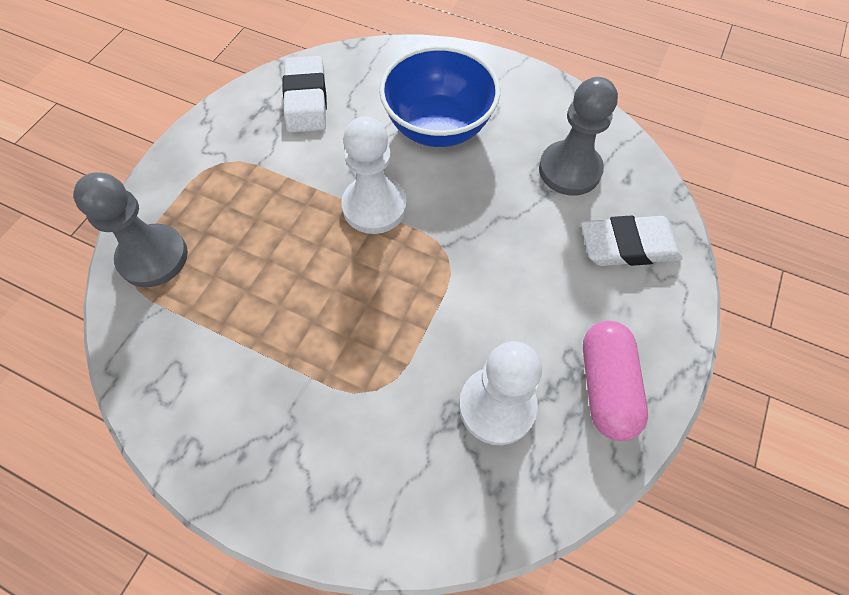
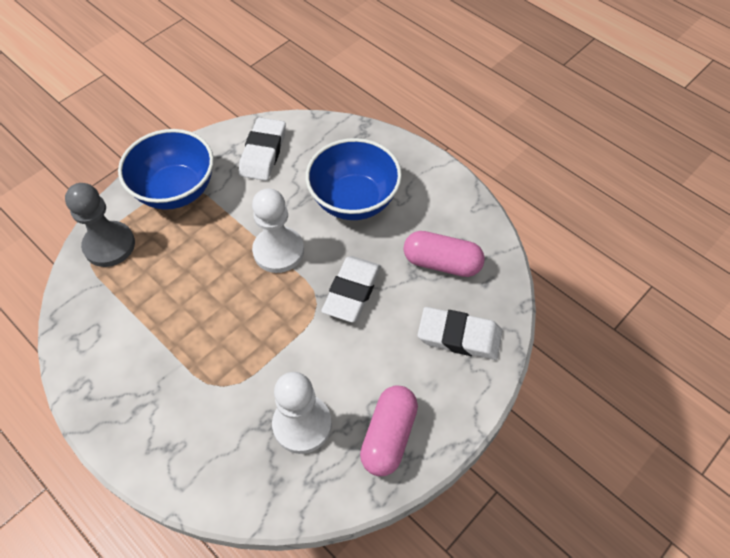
camera: 20 degrees right, 5 degrees down
(215, 169) = (176, 190): none -> blue bowl
(483, 229) = (352, 291): none -> white eraser
(569, 170) = (442, 263): grey pawn -> pink capsule

